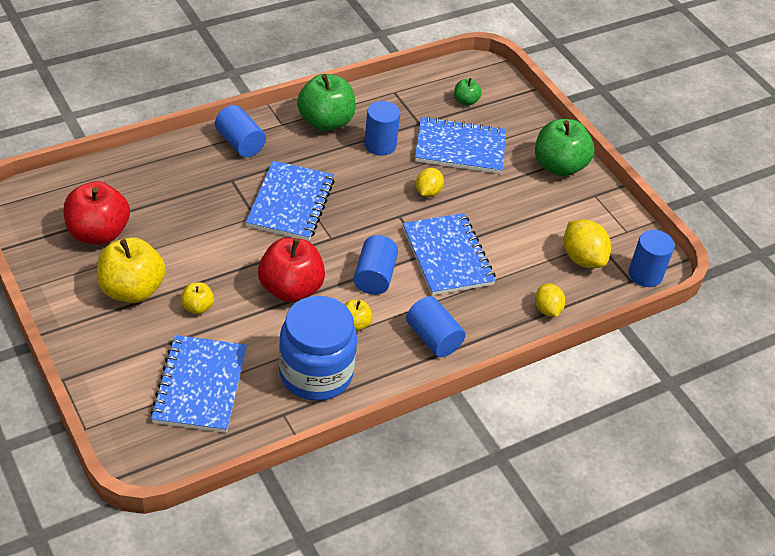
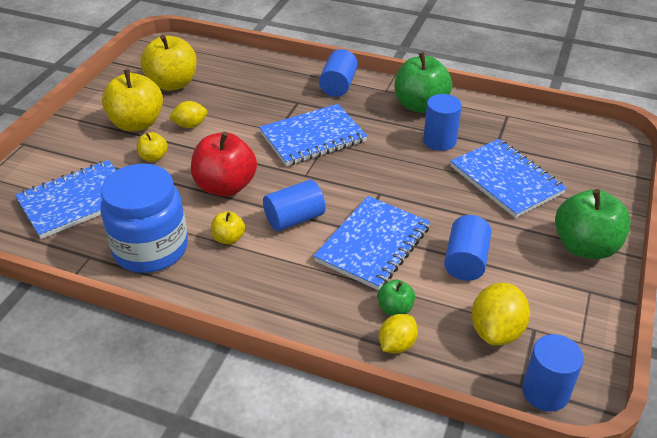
camera: 55 degrees right, 5 degrees down
(98, 233) = (172, 84): red apple -> yellow apple
(428, 192) = (428, 192): yellow lemon -> yellow lemon (190, 125)
(433, 338) = (267, 291): blue cylinder -> blue cylinder (465, 261)
(465, 101) = (563, 152): green apple -> green apple (395, 308)

